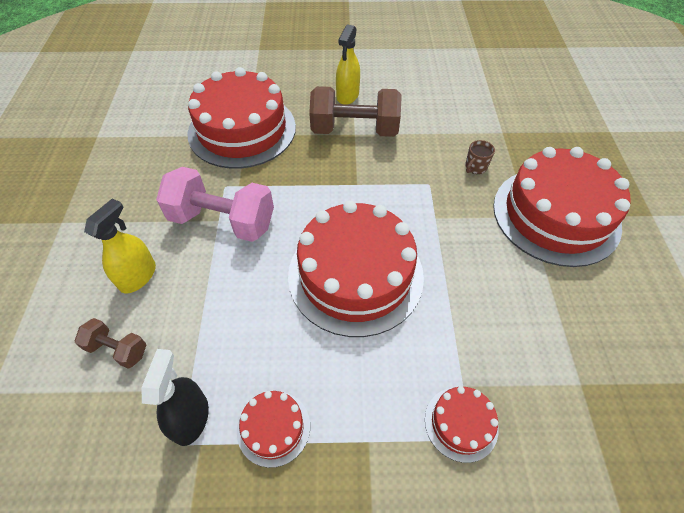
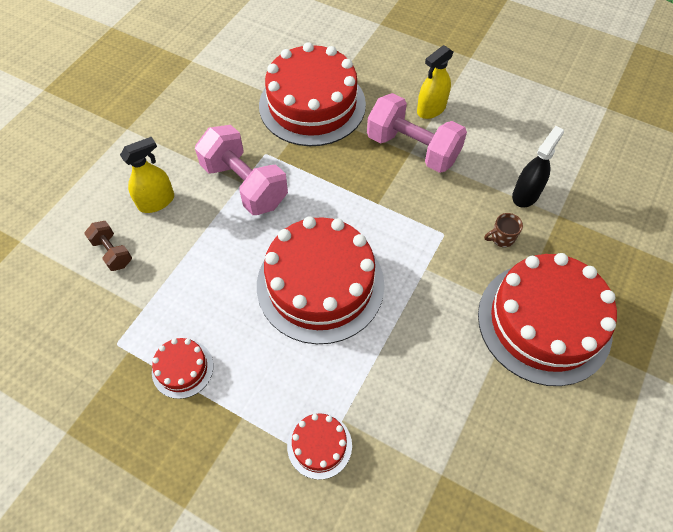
camera: 30 degrees right, 5 degrees up
(191, 418) = (132, 330): black spray bottle -> black spray bottle (525, 194)
(354, 130) = (412, 148): brown dumbbell -> pink dumbbell

